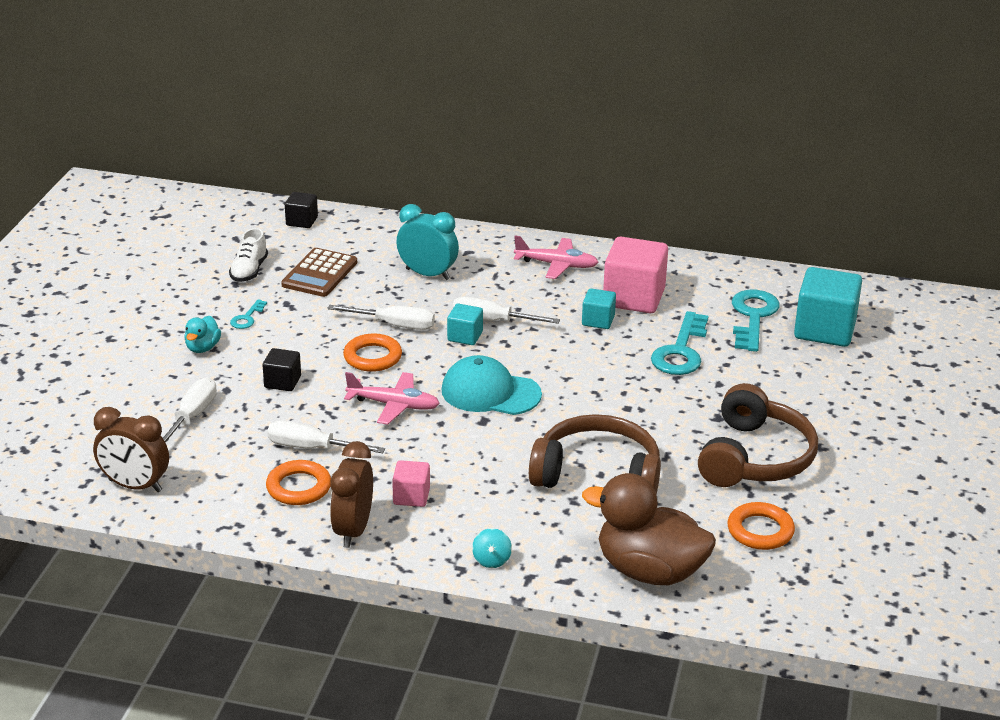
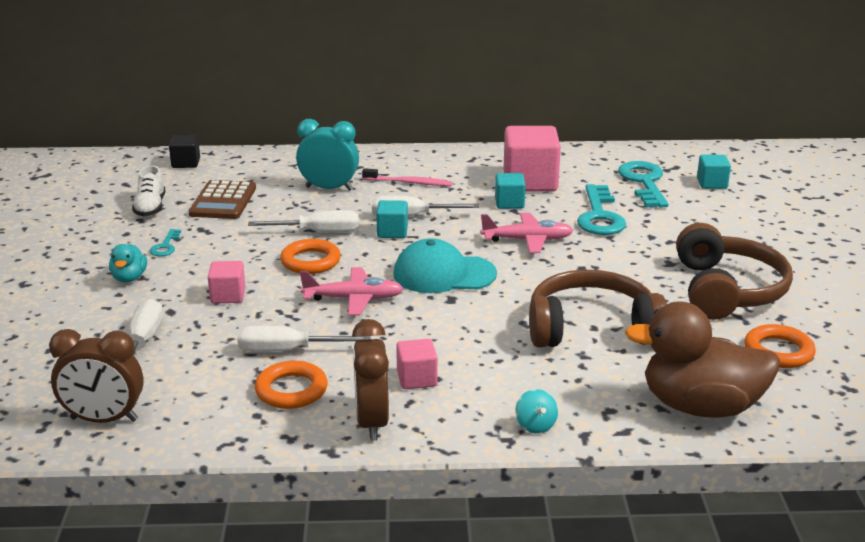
camera: 15 degrees left, 5 degrees down
(282, 382) = (228, 296): black cube -> pink cube
(510, 280) = (409, 183): none -> pink toothbrush
(557, 265) = (445, 166): pink plane -> pink plane (528, 240)
(824, 330) = (712, 184): turquoise cube -> turquoise cube, size x0.52

